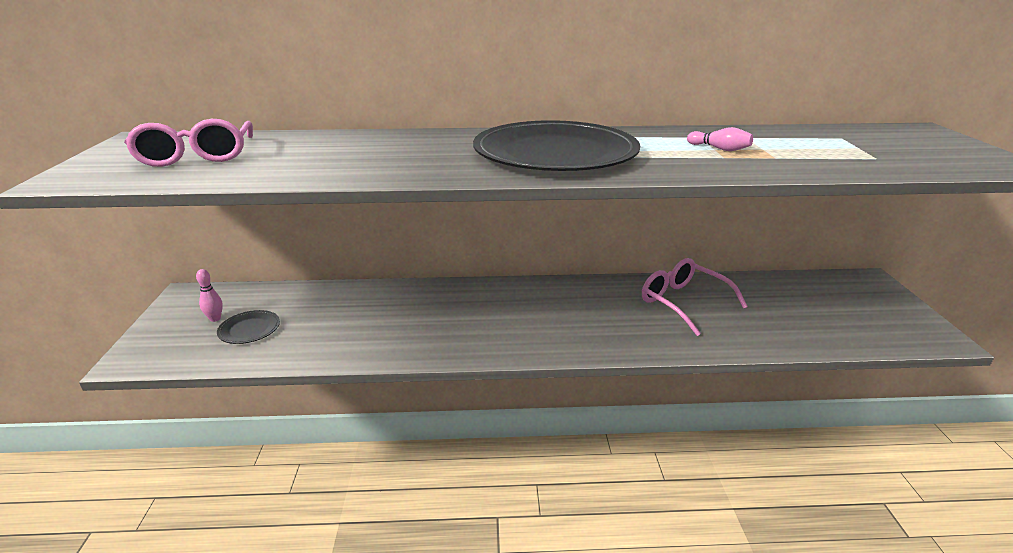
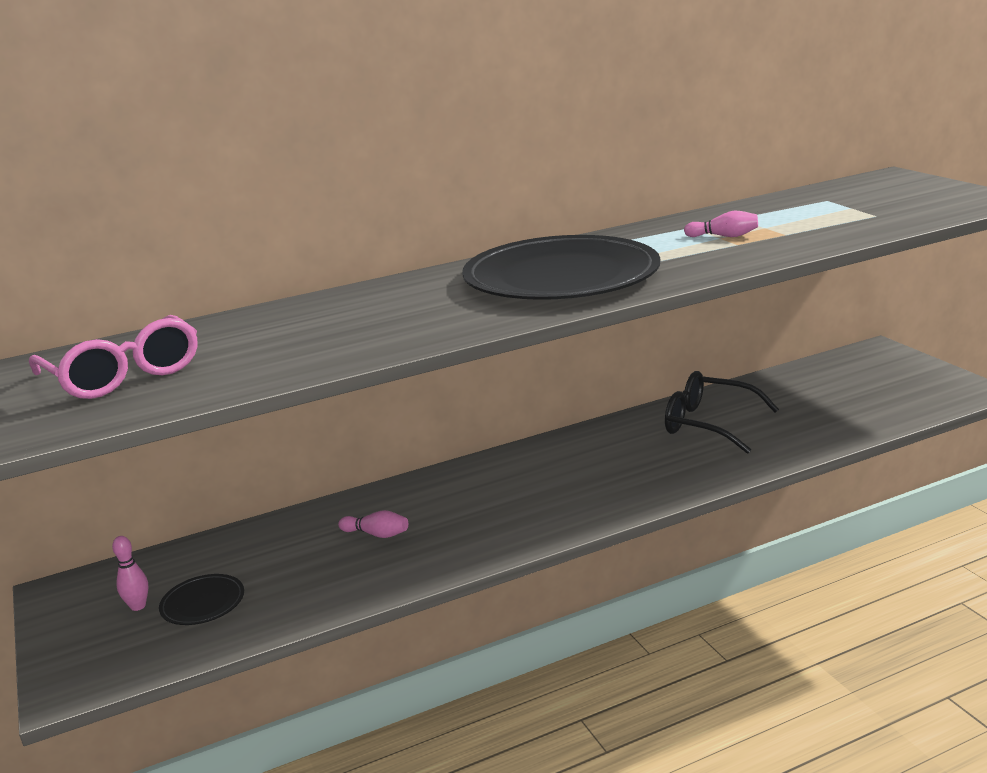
camera: 20 degrees left, 5 degrees down
(388, 316) = (376, 534): none -> pink bowling pin
(684, 303) = (709, 424): pink glasses -> black glasses

